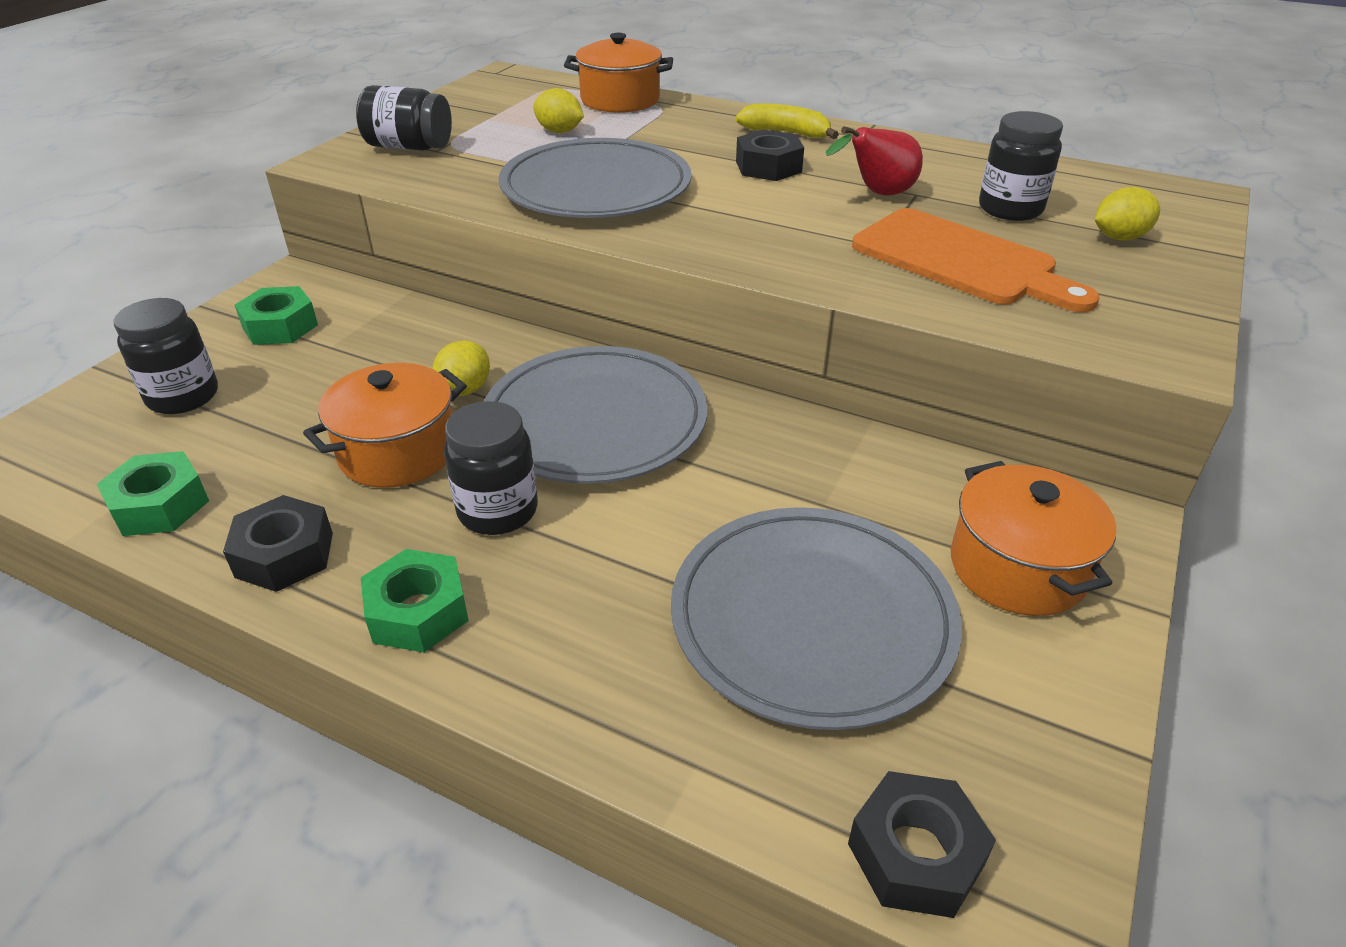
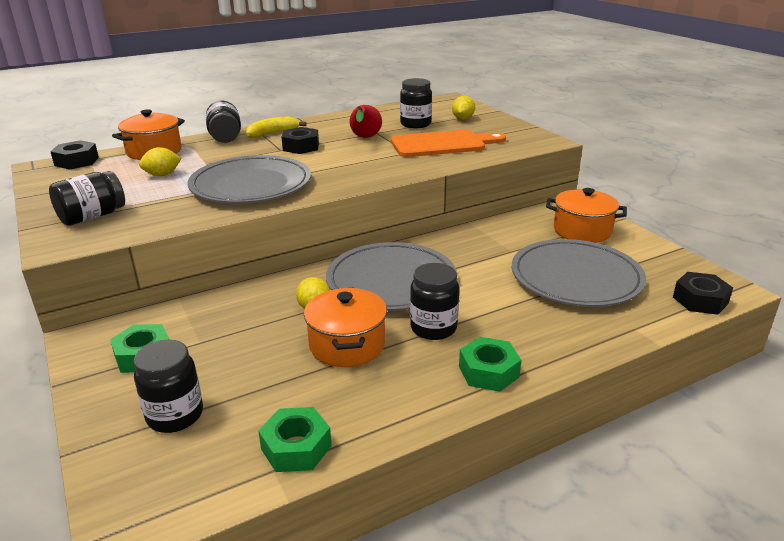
camera: 55 degrees left, 10 degrees down
(285, 555) = (400, 405): black nut -> black nut (77, 161)
(724, 114) = (225, 137): none -> black jar

